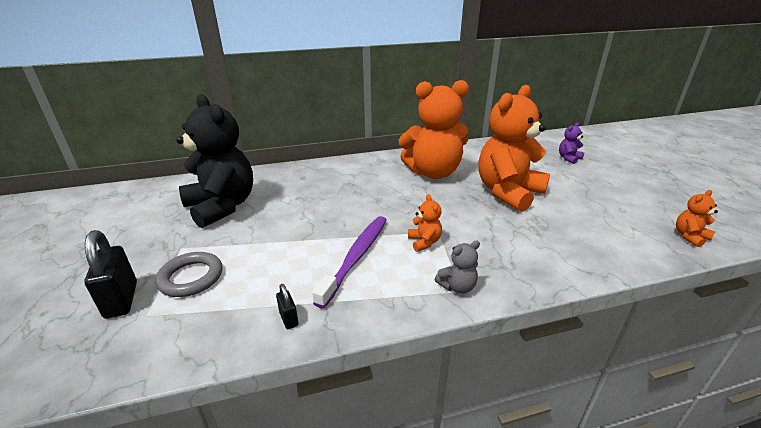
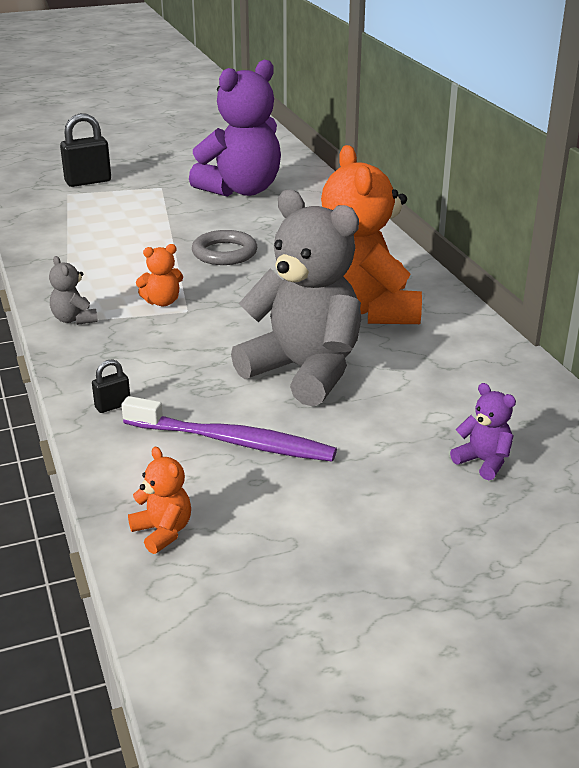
camera: 85 degrees right, 0 degrees up
(191, 277) = (113, 199): grey ring -> grey ring (224, 253)
(222, 207) = (241, 190): black teddy bear -> purple teddy bear
(289, 319) = (48, 243): black padlock -> black padlock (113, 406)
(356, 257) = (136, 265): purple toothbrush -> purple toothbrush (233, 441)
(508, 192) = (304, 371): orange teddy bear -> grey teddy bear

